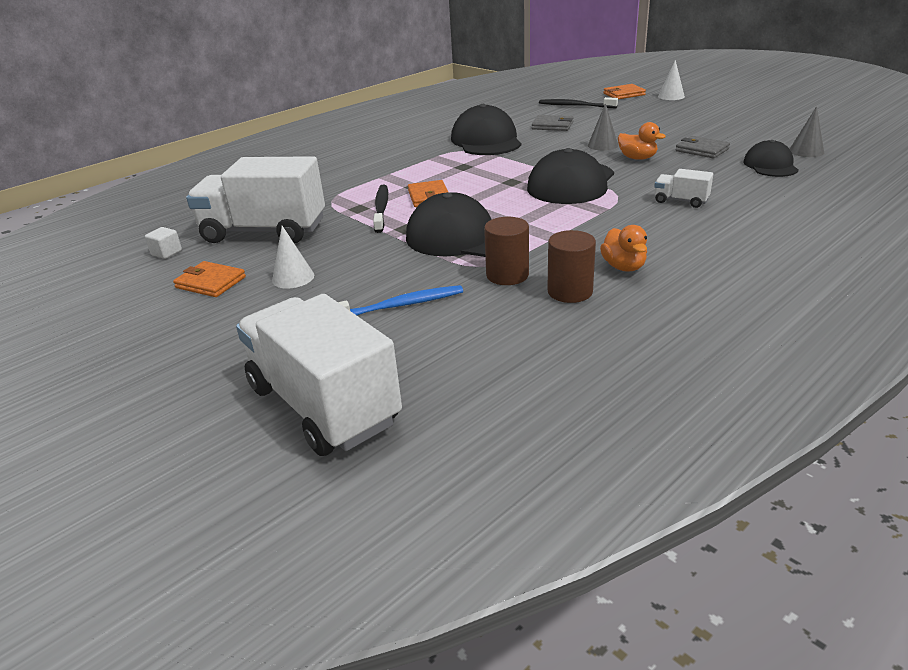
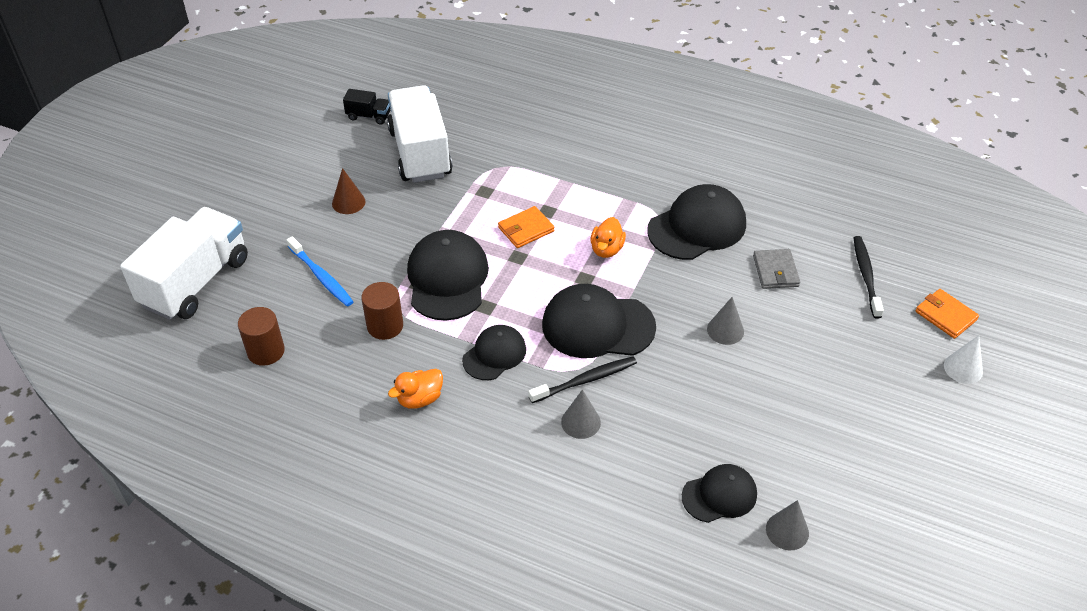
camera: 65 degrees right, 15 degrees up
(166, 253) = (369, 116): white cube -> black truck
(210, 282) = (330, 162): orange wallet -> none
(293, 278) = (348, 202): white cone -> brown cone
(381, 209) = (488, 206): black toothbrush -> black toothbrush (585, 380)
(570, 291) = (367, 371): brown cylinder -> brown cylinder (266, 351)
(581, 226) = (494, 354): none -> black cap
(637, 158) = (694, 368): orange duck -> orange duck (606, 249)
(680, 201) = (580, 422): white truck -> grey cone
(702, 150) = (747, 425): grey wallet -> none

